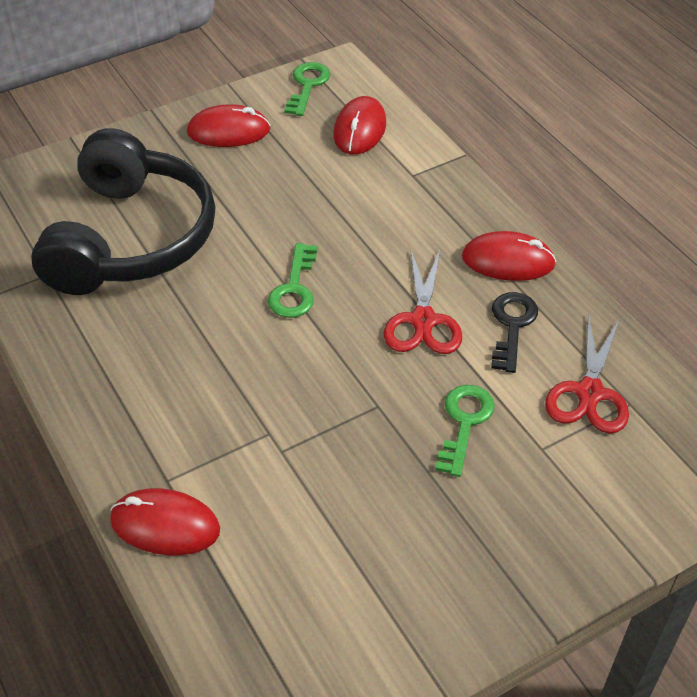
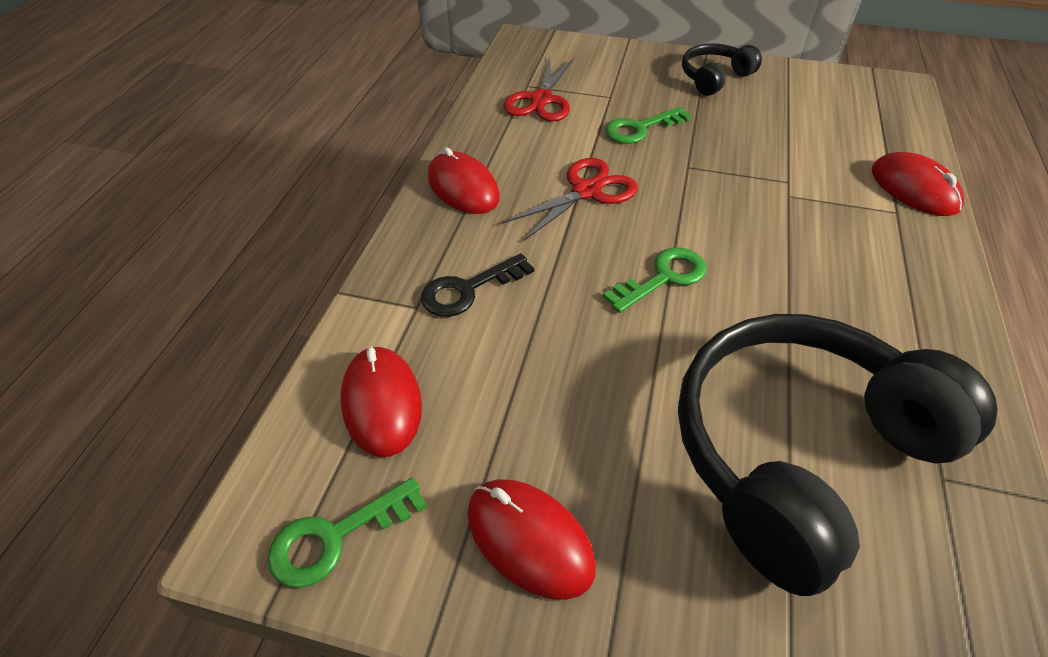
camera: 135 degrees left, 0 degrees up
(360, 129) = (381, 403): red mouse -> red mouse turned 75 degrees counterclockwise
(483, 569) = (714, 78): none -> black headphones
(512, 326) = (529, 152): black key -> black key (468, 290)
(589, 393) = (541, 100): red scissors -> red scissors turned 135 degrees clockwise

